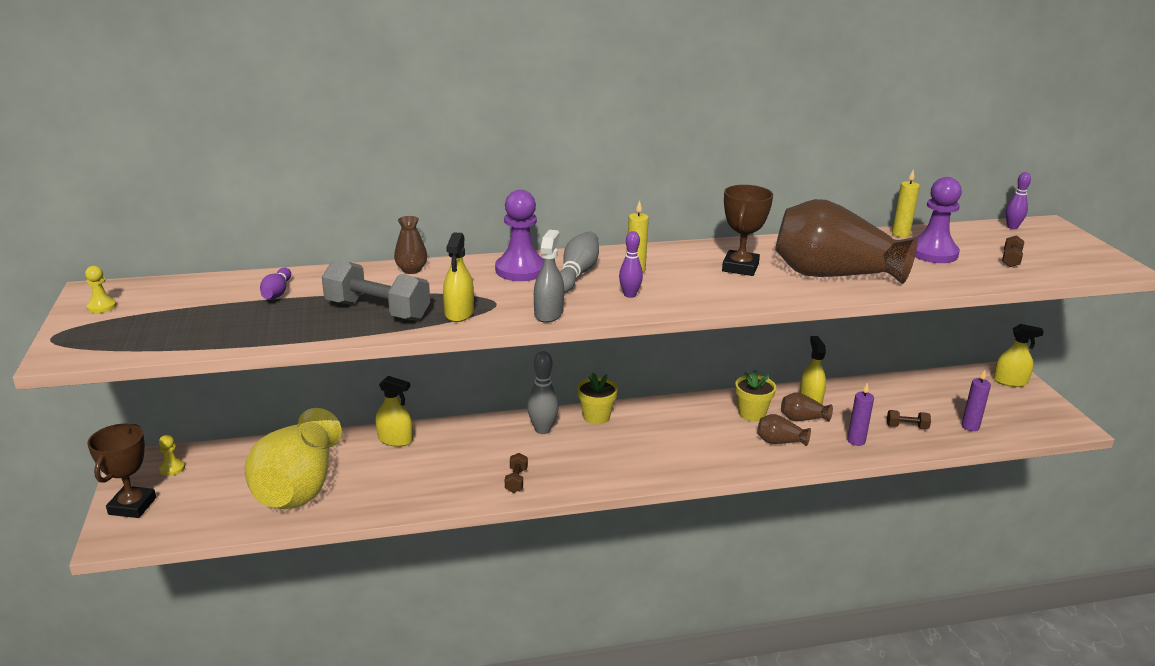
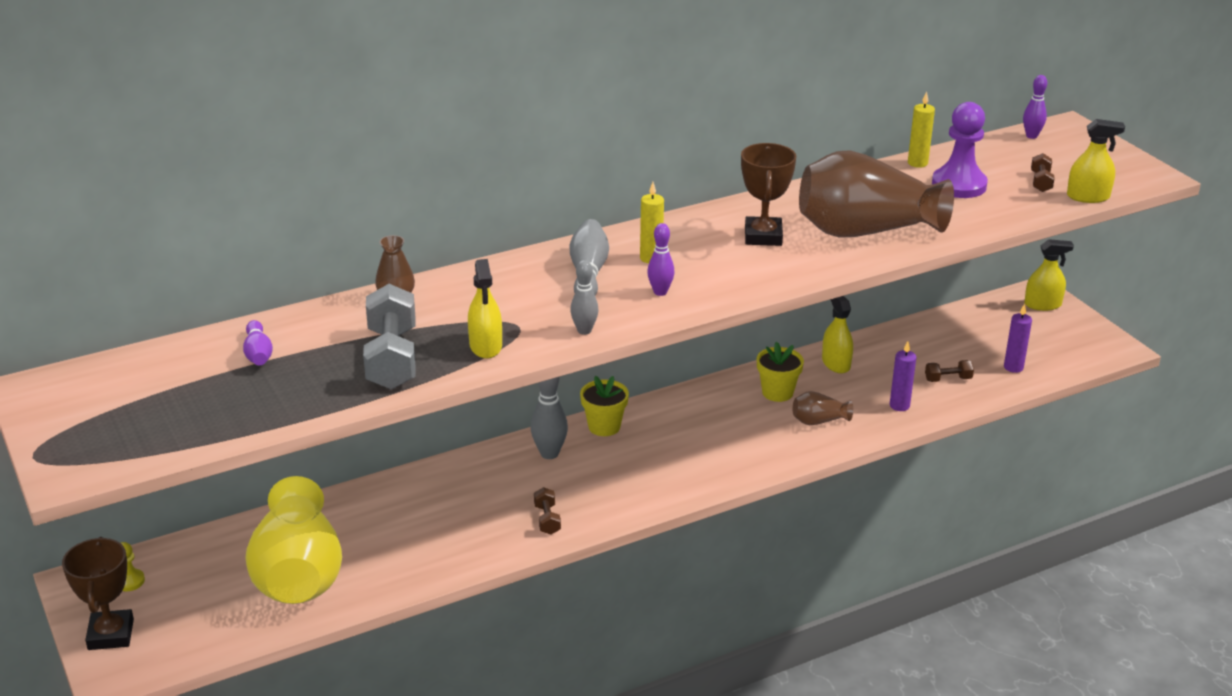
camera: 15 degrees left, 5 degrees up
(102, 306) = (60, 406): yellow pawn -> none
(377, 311) = (392, 358): grey dumbbell -> grey dumbbell turned 75 degrees clockwise
(395, 440) = (382, 497): yellow spray bottle -> yellow spray bottle (1088, 197)
(520, 270) = (522, 278): purple pawn -> none
(548, 313) = (584, 331): grey spray bottle -> grey bowling pin
(802, 419) = (834, 389): brown vase -> none

